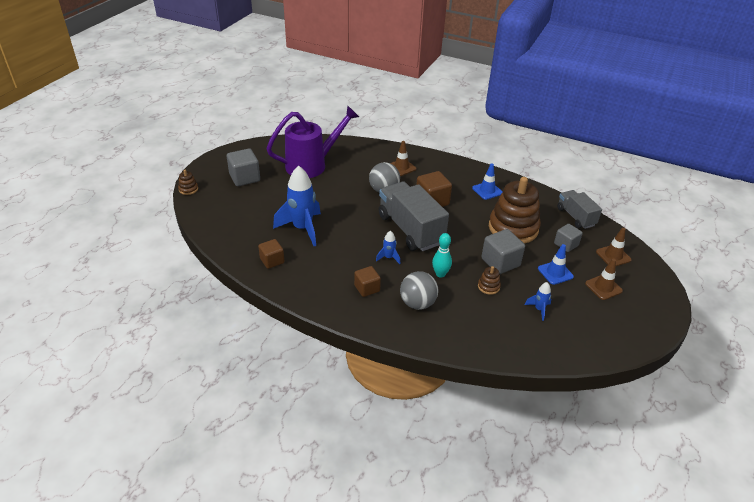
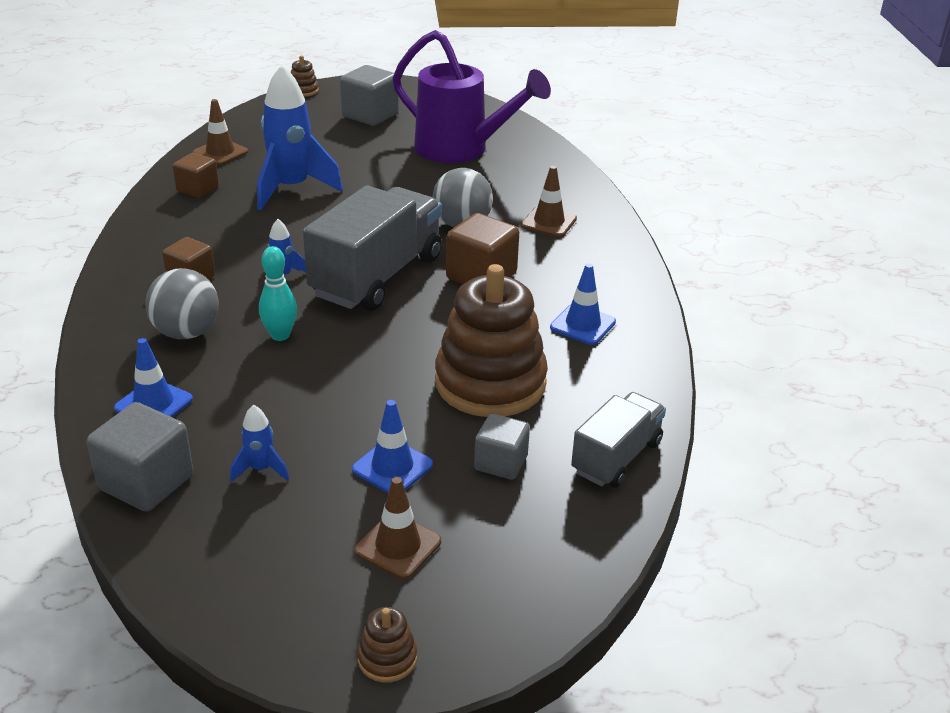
camera: 60 degrees right, 5 degrees down
(472, 330) = (154, 404): none -> blue traffic cone
(488, 286) = (285, 394): brown stacking toy -> brown stacking toy (387, 658)
(500, 262) = (367, 392): grey cube -> grey cube (146, 482)
(613, 256) = (525, 542): brown traffic cone -> brown traffic cone (220, 152)

